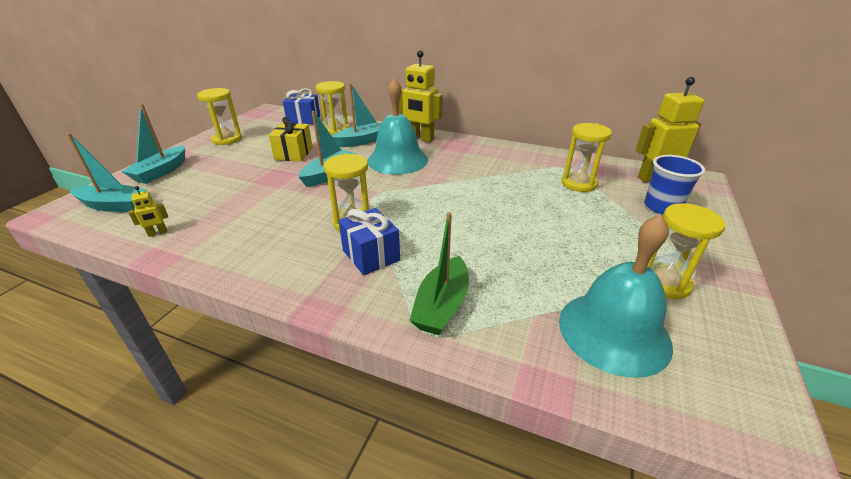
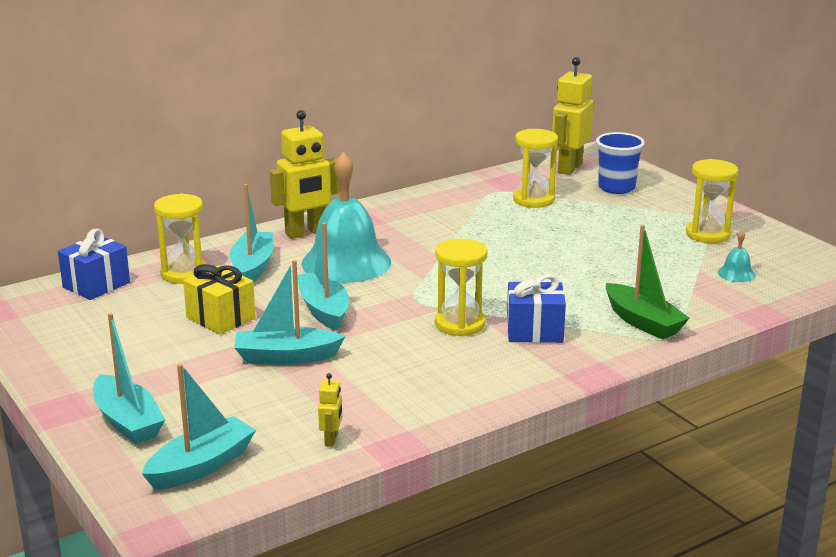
camera: 55 degrees left, 10 degrees down
(227, 139) = (77, 355): yellow hourglass -> none
(260, 184) = (286, 357): none -> turquoise boat
(614, 331) = (736, 273): turquoise bell -> turquoise bell, size x0.41

